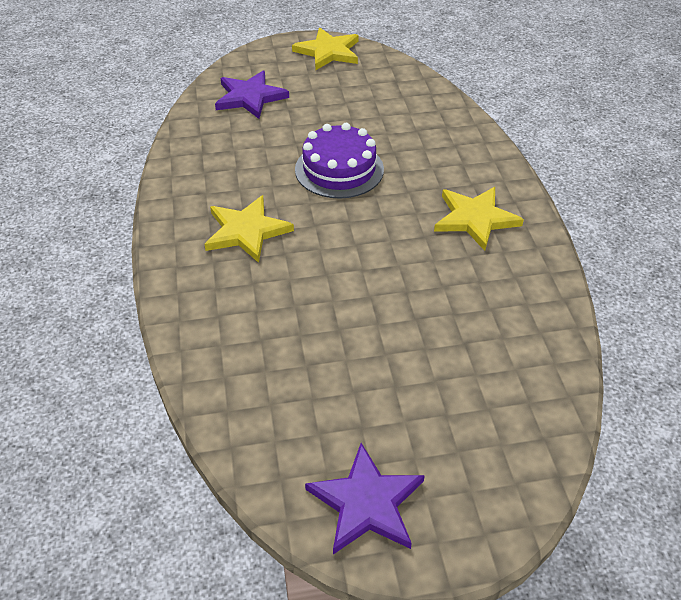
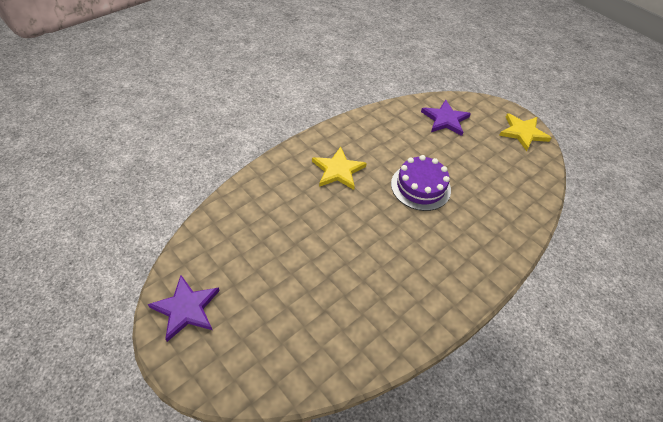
camera: 55 degrees right, 5 degrees up
(475, 219) = (435, 274): yellow star -> none

